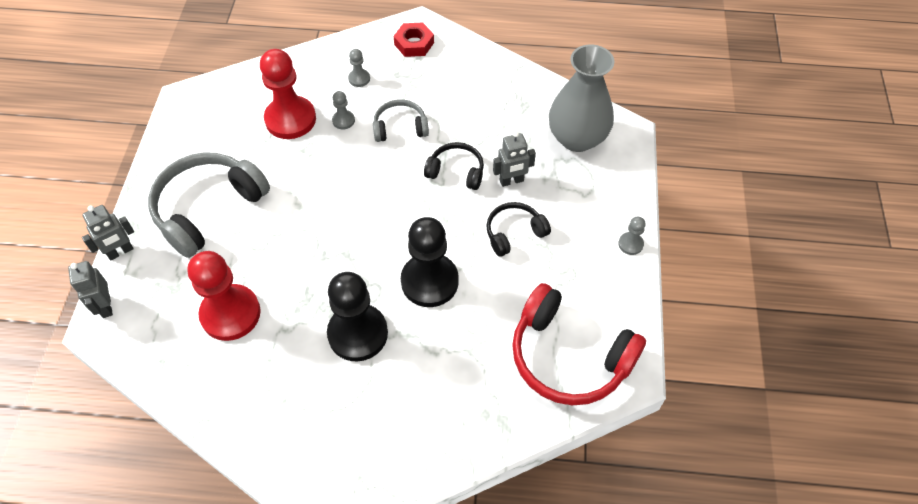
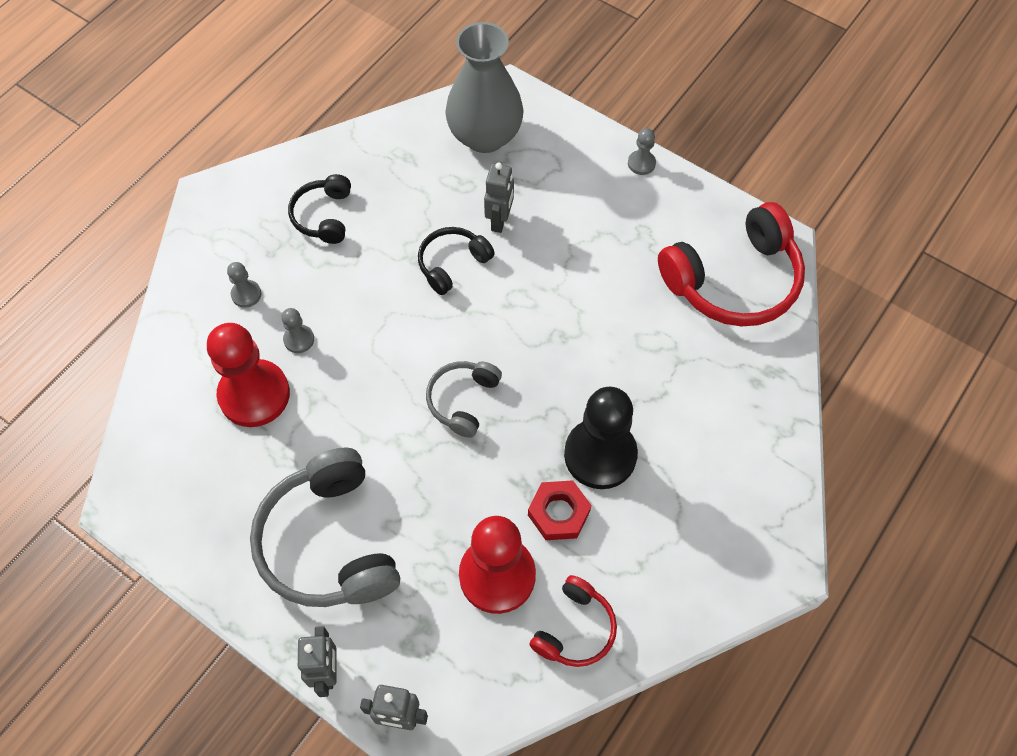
camera: 60 degrees left, 5 degrees up
(213, 381) = (575, 629): none -> red headphones
(400, 127) = (352, 287): grey headphones -> grey headphones (463, 400)
(414, 43) = (236, 214): red nut -> red nut (559, 513)
(429, 281) = (577, 357): black pawn -> none
(514, 233) = (566, 252): black headphones -> black headphones (324, 216)

